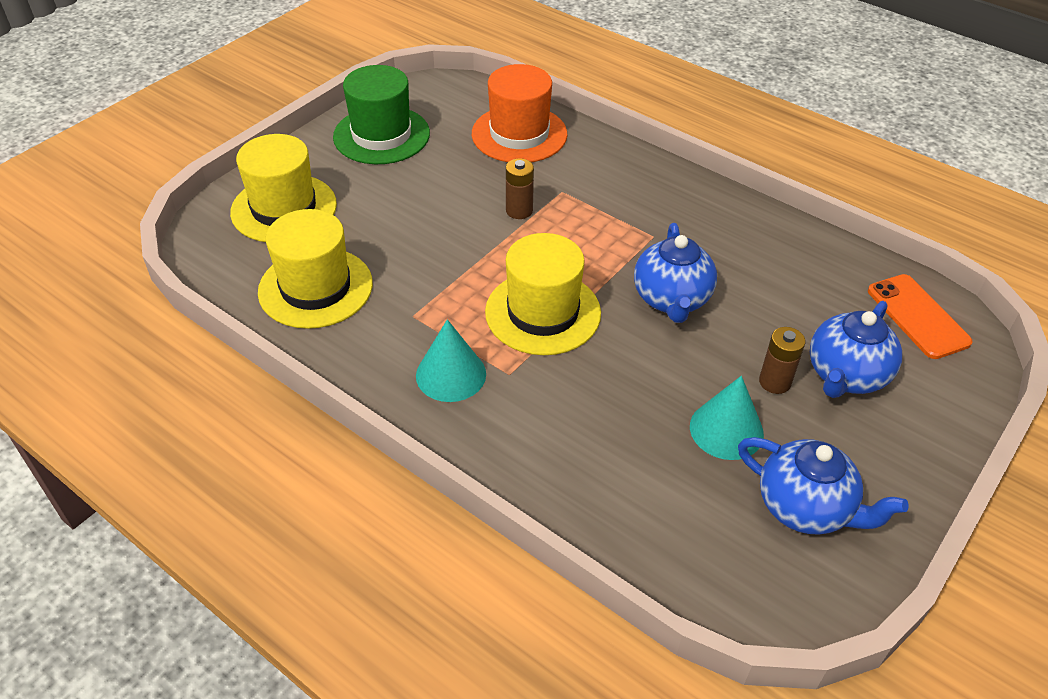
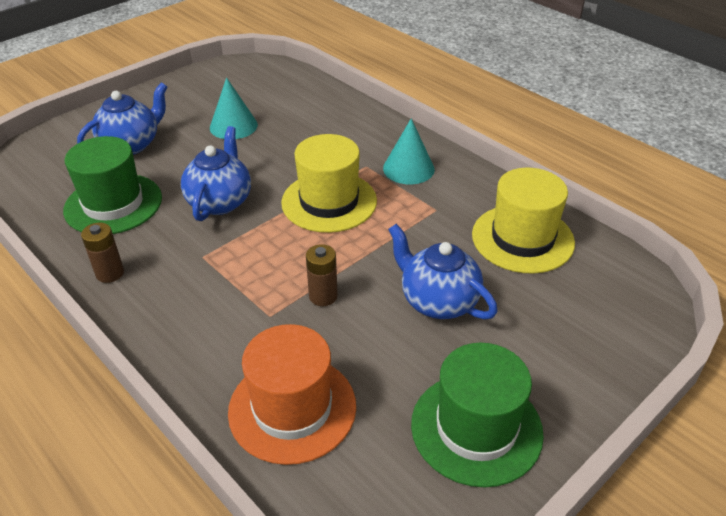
camera: 170 degrees left, 5 degrees down
(284, 208) = (576, 325): yellow hat -> none
(774, 382) = (182, 145): brown battery -> brown battery (110, 273)
(792, 284) = (113, 204): none -> green hat
(805, 507) = (213, 93): blue teapot -> blue teapot (438, 301)
(917, 316) = (40, 173): orange phone -> none

